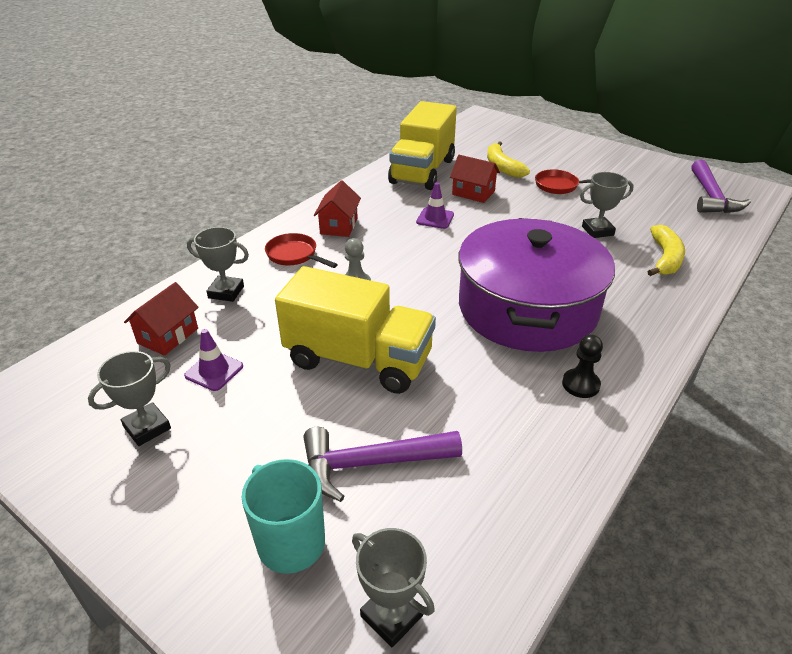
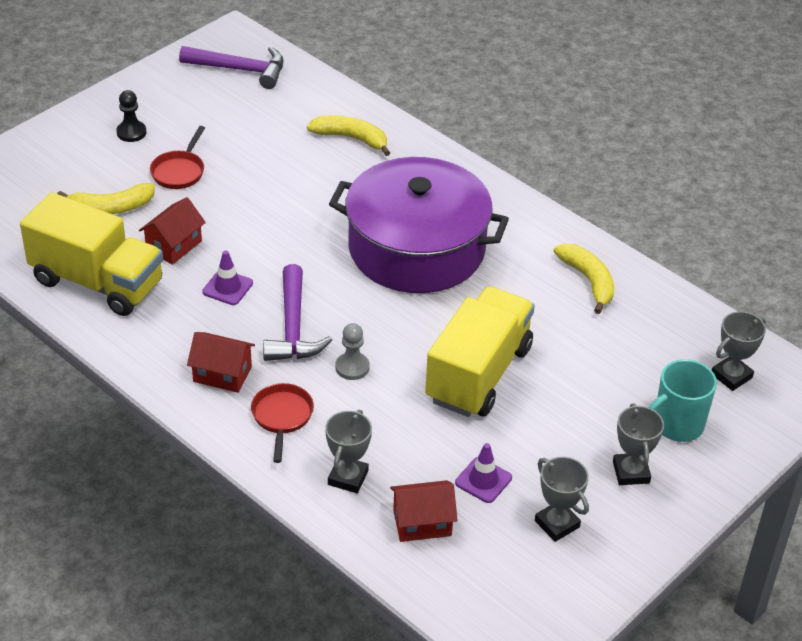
camera: 85 degrees left, 5 degrees up
(168, 336) = (422, 523): red house -> red house turned 45 degrees counterclockwise
(294, 255) = (282, 417): red pan -> red pan turned 135 degrees clockwise
(371, 463) = (605, 375): purple hammer -> purple hammer (293, 327)
(533, 444) = (588, 281): none -> yellow banana
(580, 384) = (525, 240): black pawn -> black pawn (131, 132)
(597, 231) = (288, 168): grey trophy -> grey trophy (631, 472)

